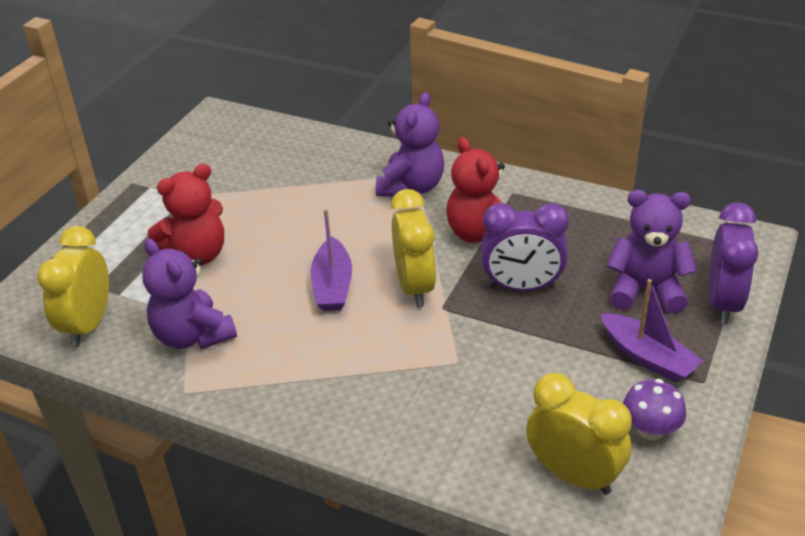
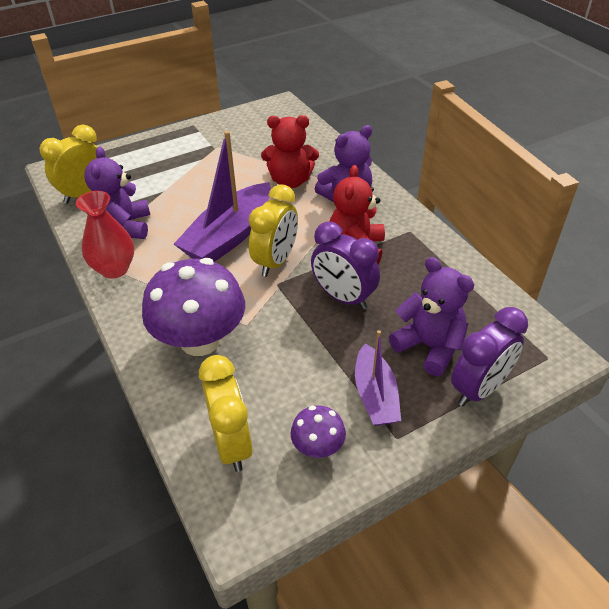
camera: 35 degrees right, 5 degrees up
(197, 255) = (179, 181): red teddy bear -> red teddy bear (290, 181)
(239, 386) = (114, 269): none -> red vase
(332, 286) = (229, 236): purple boat -> purple boat, size x1.68
(428, 403) = (200, 340): none -> purple mushroom

